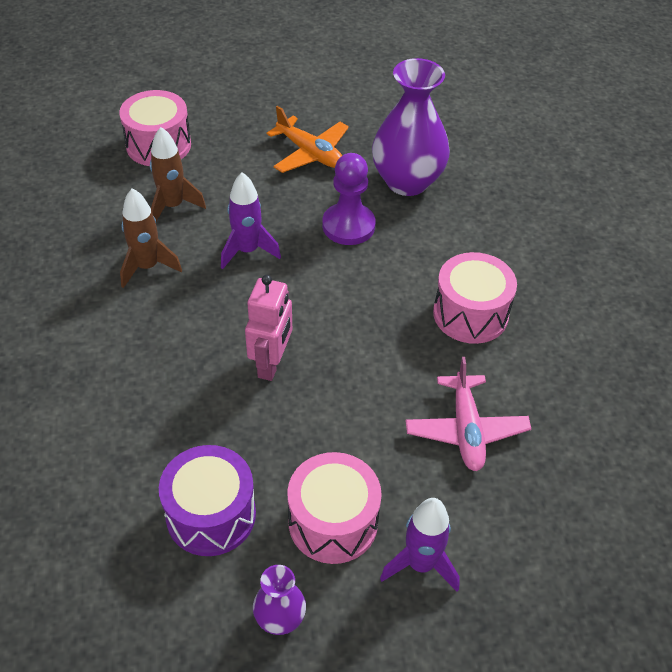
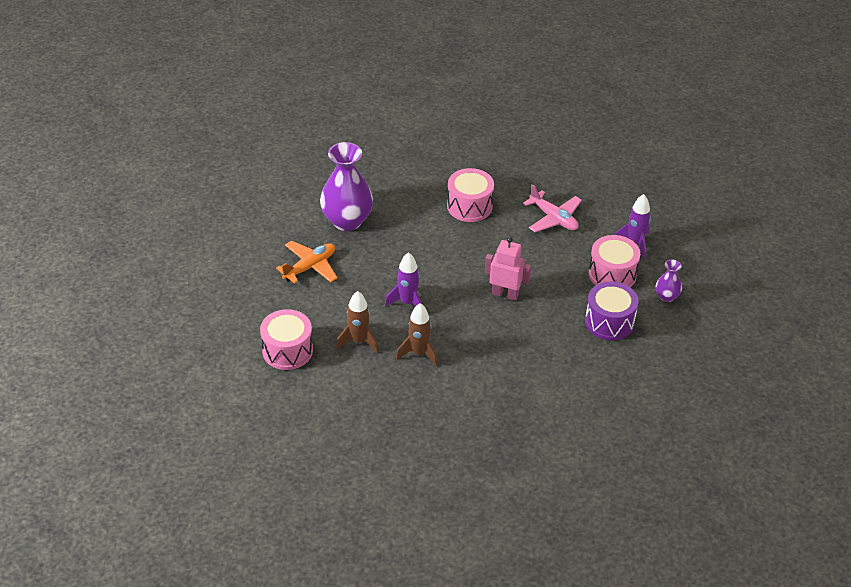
camera: 85 degrees left, 5 degrees down
(348, 226) = (388, 252): purple pawn -> none
(466, 430) = (554, 218): pink plane -> pink plane turned 45 degrees clockwise

